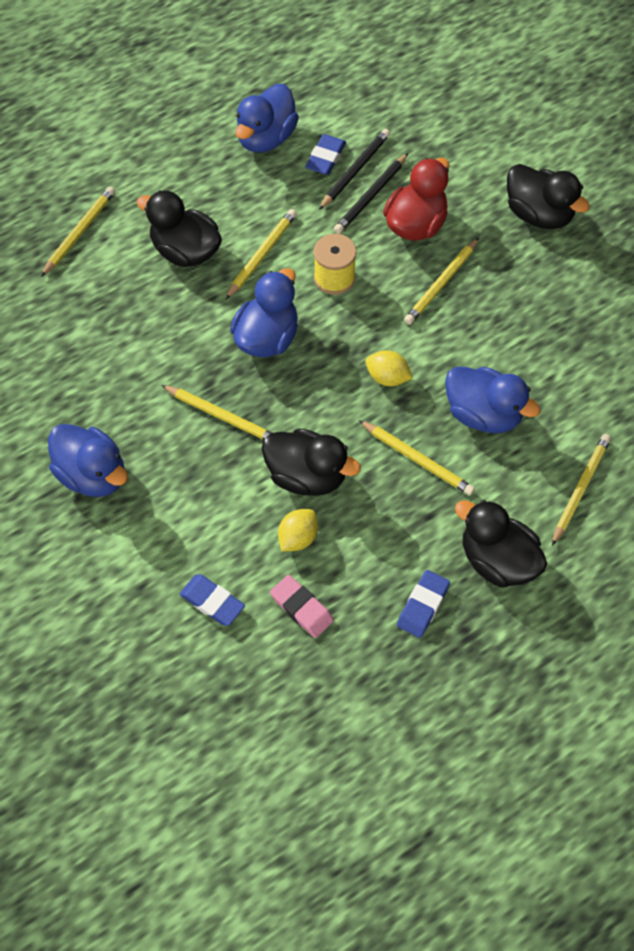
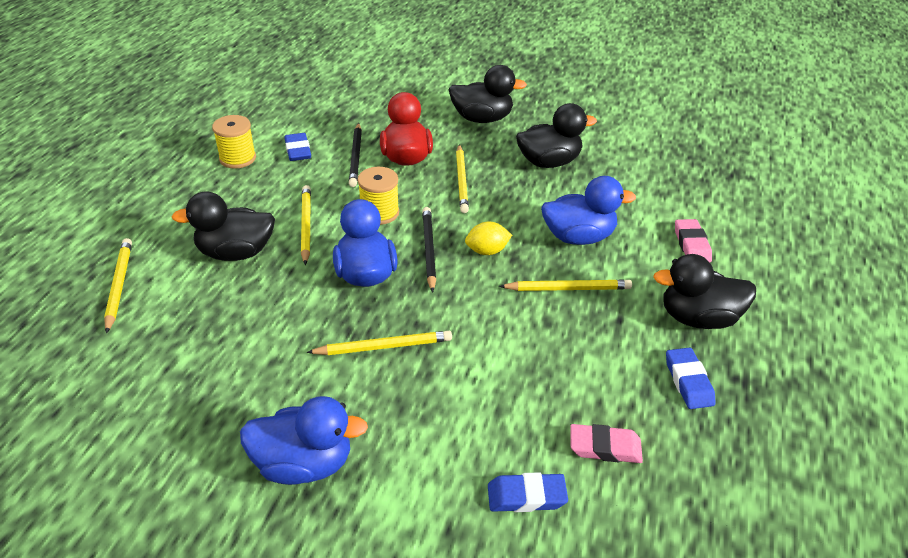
camera: 40 degrees left, 20 degrees down
(266, 138) = (237, 158): blue duck -> yellow spool
(298, 538) = (542, 396): yellow lemon -> none
(307, 476) = (499, 347): black duck -> black duck (549, 162)
(355, 171) = (328, 148): black pencil -> black pencil (429, 250)
(580, 489) = (691, 244): yellow pencil -> pink eraser

